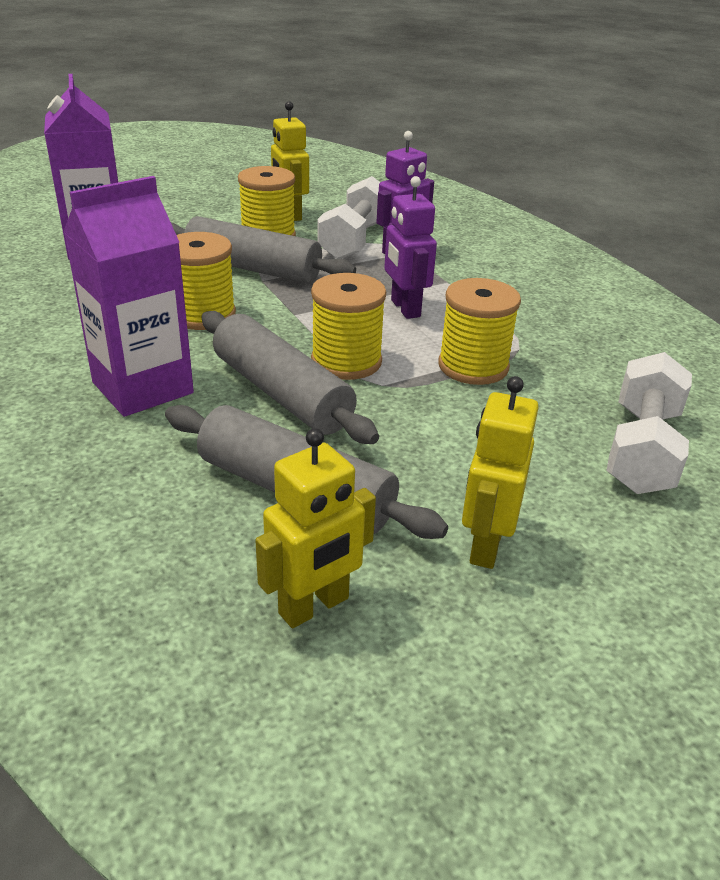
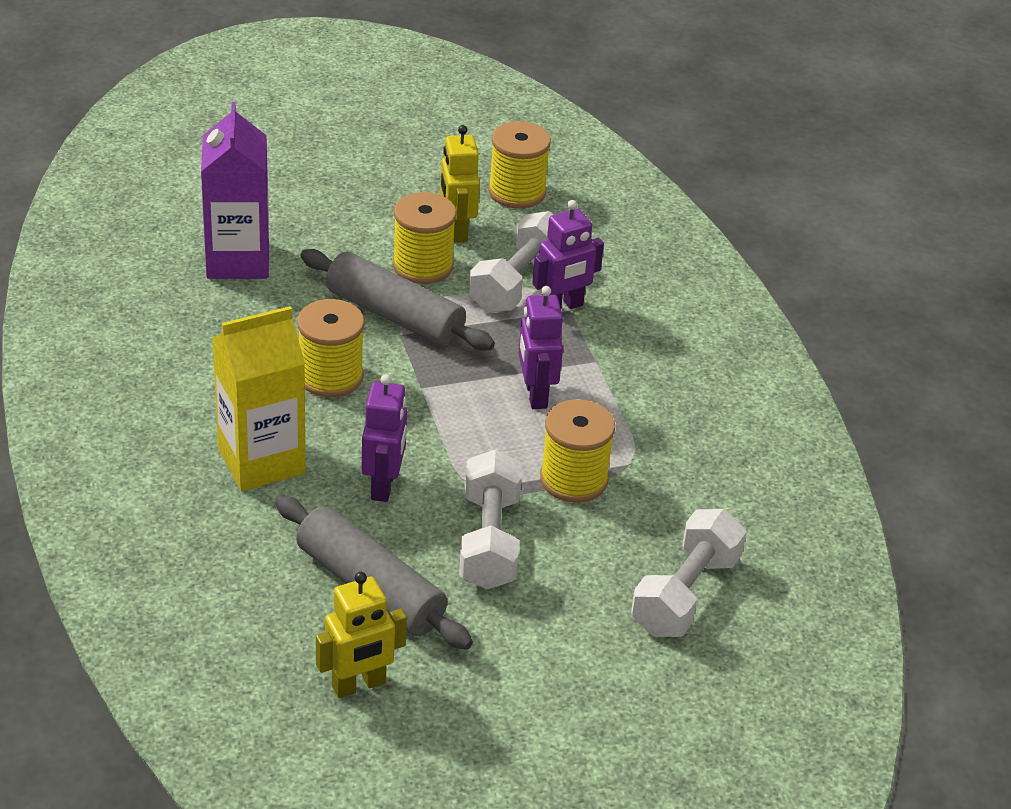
camera: 10 degrees right, 5 degrees up
(142, 388) = (261, 461): purple carton -> yellow carton
(281, 393) = (383, 485): grey rolling pin -> purple robot
(346, 361) = (454, 456): yellow spool -> yellow spool (517, 192)
(412, 428) = (489, 540): none -> white dumbbell
(485, 545) = (506, 659): yellow robot -> none

